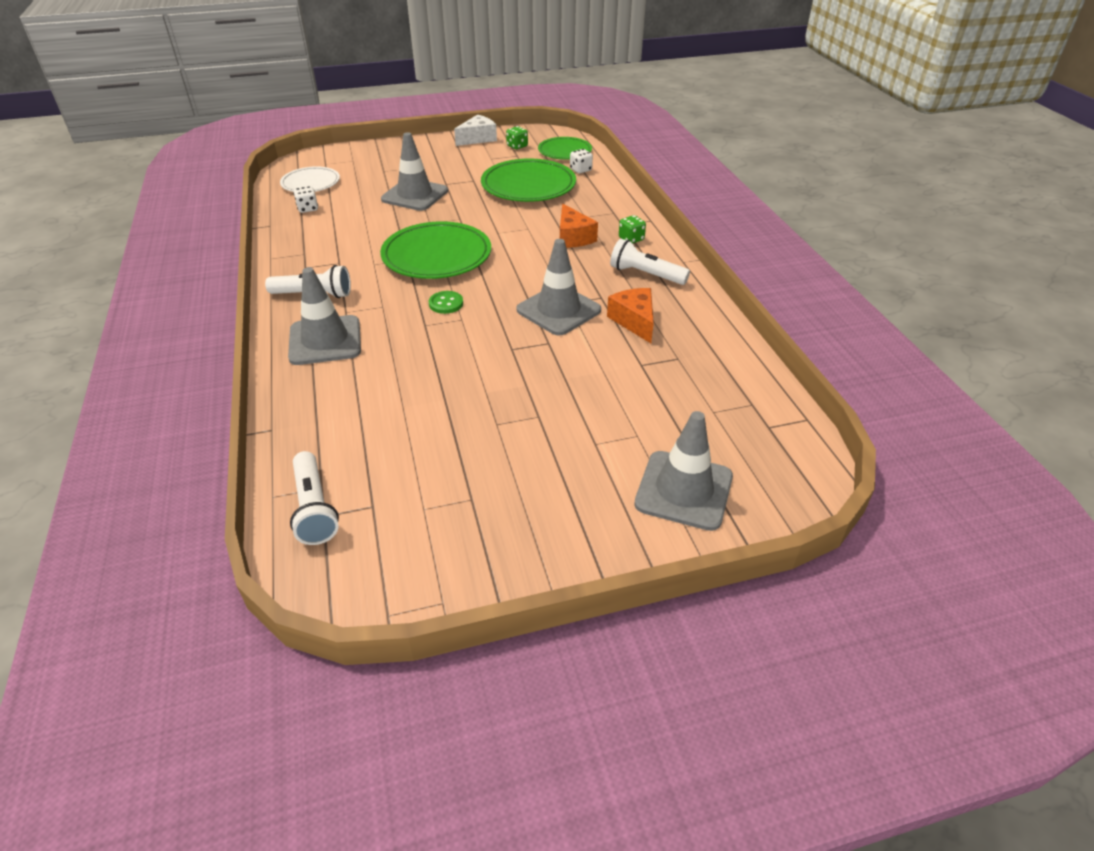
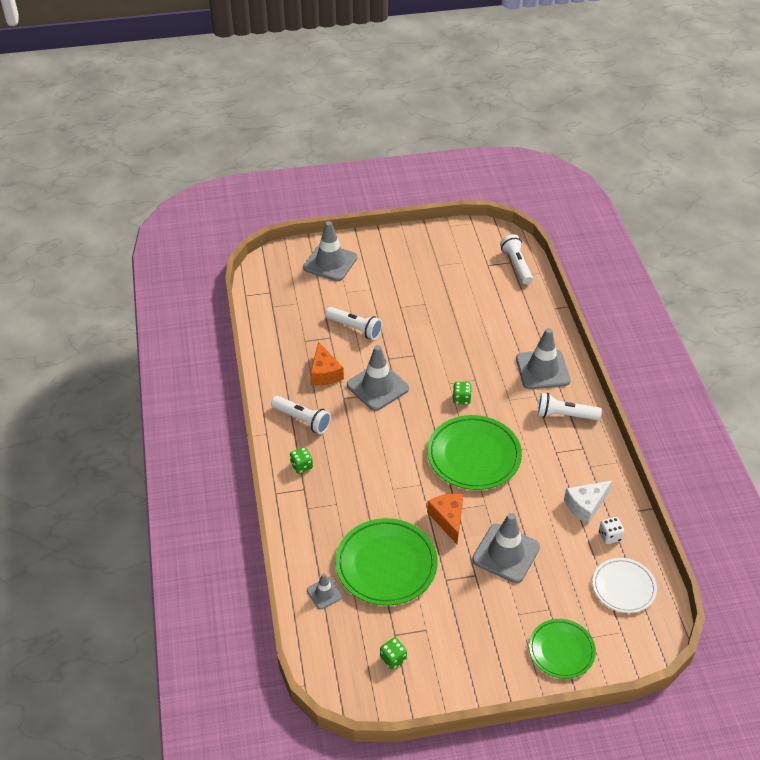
camera: 175 degrees left, 5 degrees up
(446, 303) = (461, 399): green button -> green dice
(478, 139) = (442, 684): white cheese -> white cheese (585, 506)
(564, 151) = (336, 640): green plate -> green plate (561, 650)
(573, 237) = (353, 472): orange cheese -> orange cheese (448, 519)
(580, 170) = (324, 593): white dice -> grey traffic cone
(606, 378) = (355, 328): none -> white flashlight

